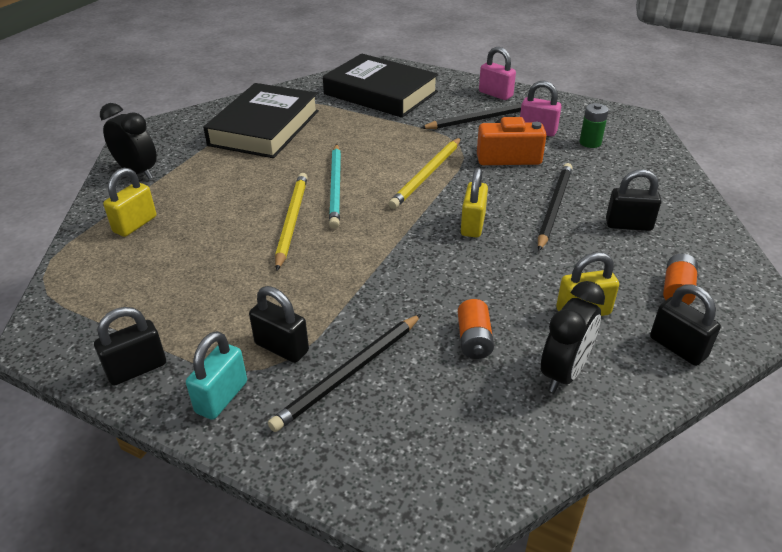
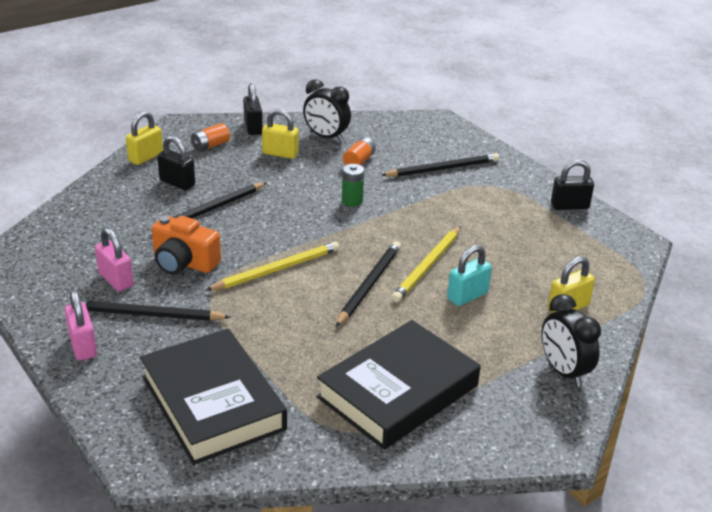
camera: 155 degrees left, 5 degrees down
(221, 397) = (520, 180): turquoise padlock -> turquoise padlock (467, 296)
(281, 347) = (476, 190): black padlock -> none
(336, 187) = (369, 285): turquoise pencil -> black pencil
(473, 225) = (287, 218): yellow padlock -> yellow padlock (146, 157)
(564, 372) = (326, 137): black clock -> black clock turned 120 degrees counterclockwise
(590, 142) = (91, 251): green battery -> green battery (352, 201)

